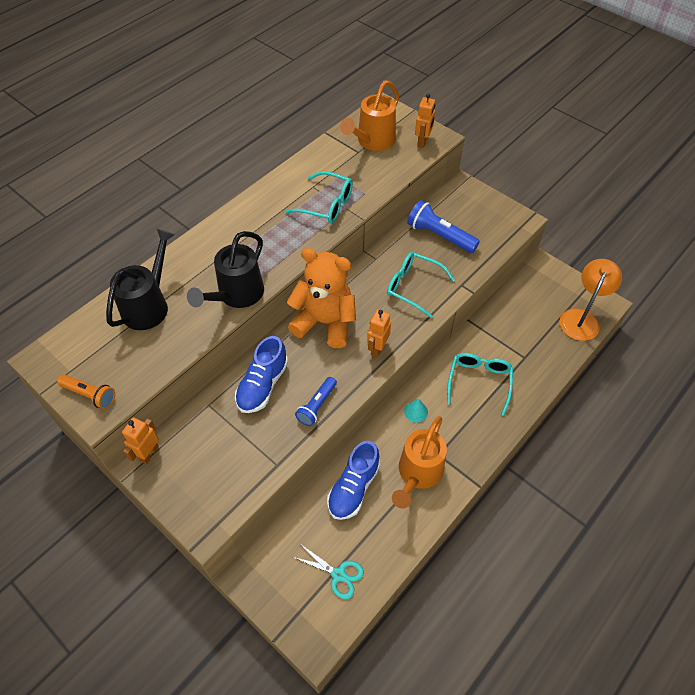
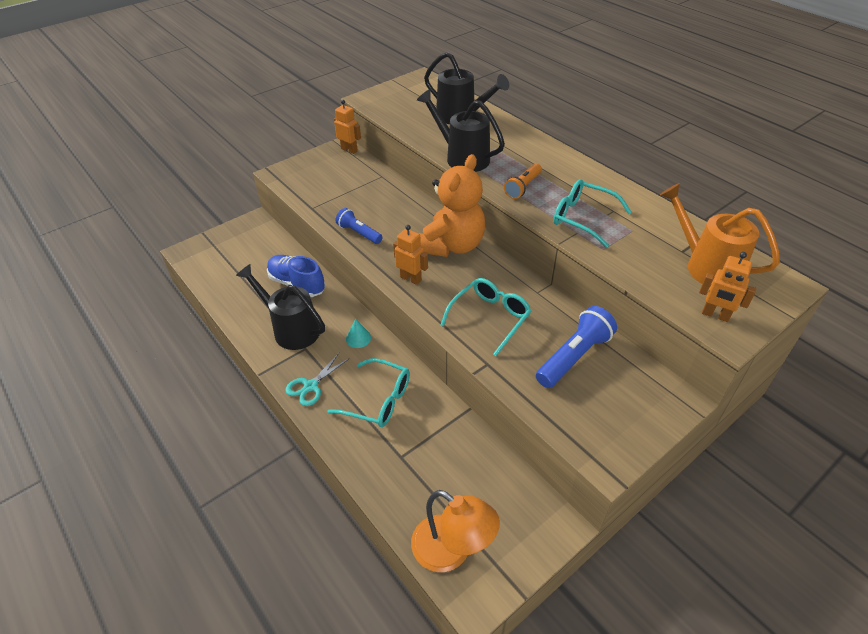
camera: 100 degrees right, 10 degrees down
(90, 395) = (382, 95): orange flashlight -> orange flashlight (523, 187)
(262, 385) = (391, 204): blue shoe -> none
(326, 205) = (582, 218): turquoise glasses -> turquoise glasses turned 90 degrees clockwise
(338, 574) = (229, 268): turquoise scissors -> turquoise scissors (310, 386)
(417, 474) = (291, 329): orange watering can -> black watering can

